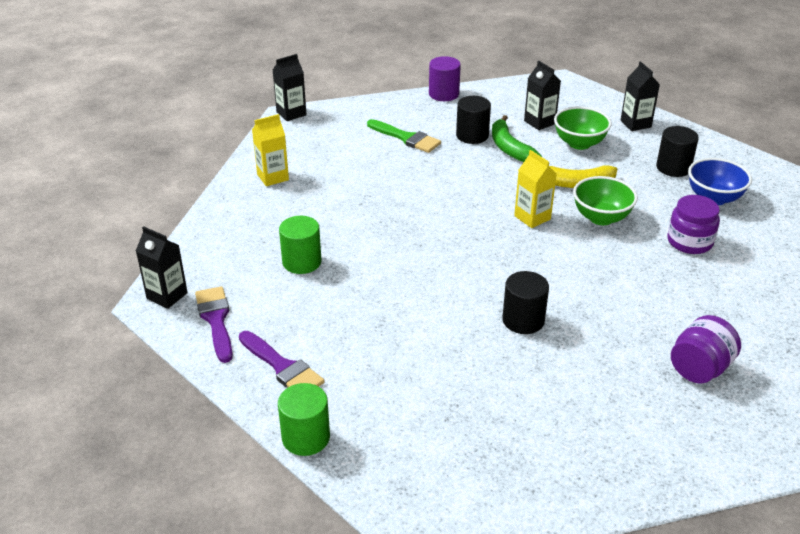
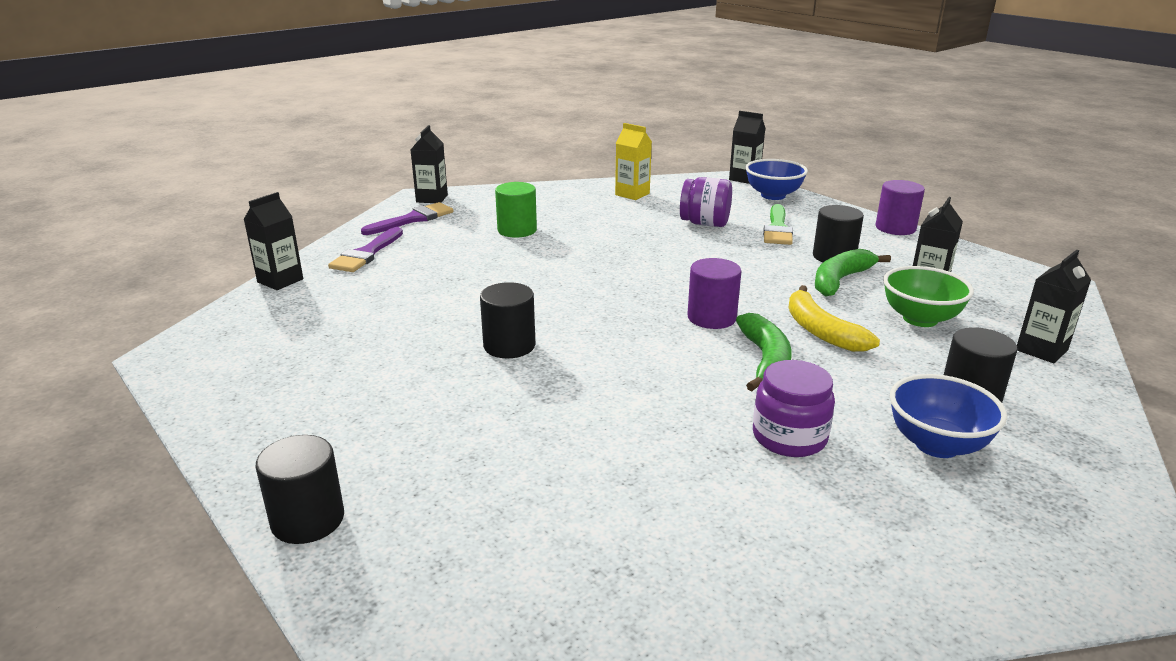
camera: 65 degrees right, 10 degrees down
(306, 437) = (280, 281): green cylinder -> black carton
(340, 115) = (773, 195): none -> blue bowl
(532, 217) = (711, 318): yellow carton -> purple cylinder
(601, 218) = (765, 360): green bowl -> green banana
(699, 368) = (496, 484): purple jar -> purple jar (704, 223)
(713, 462) = (308, 520): none -> black cylinder

